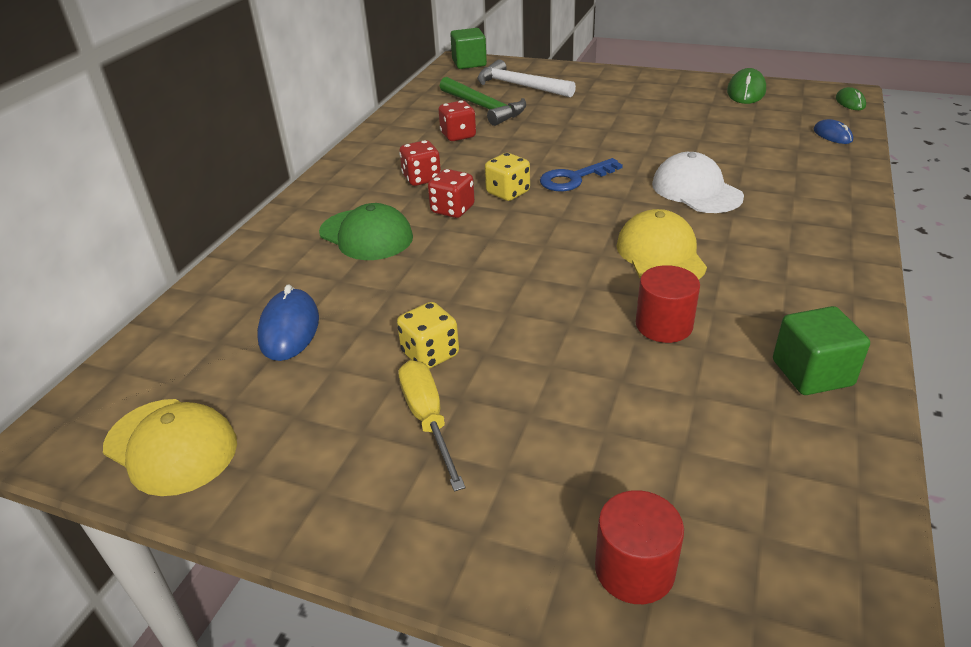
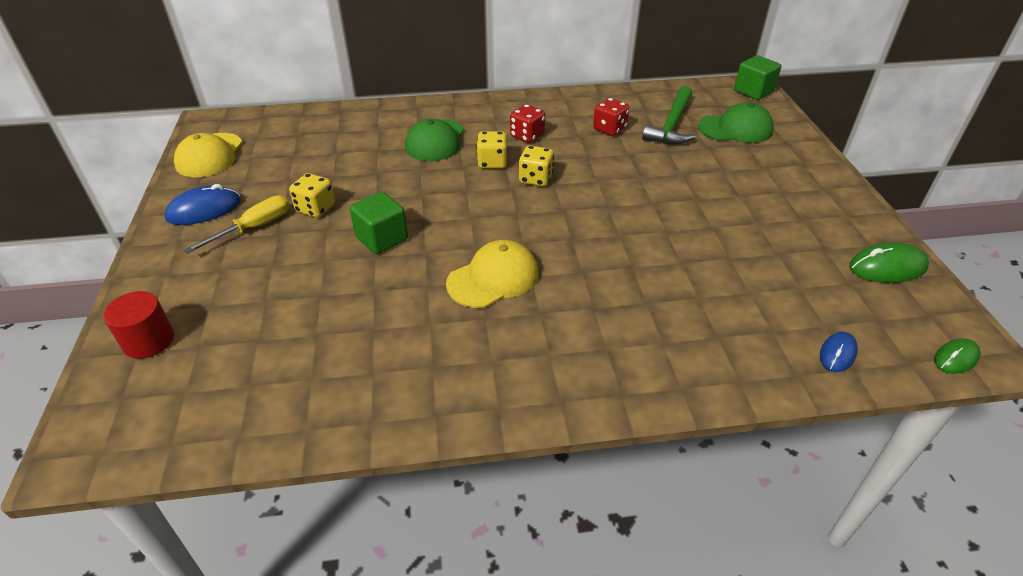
camera: 60 degrees right, 5 degrees up
(289, 328) = (319, 151): blue mouse -> blue mouse (204, 210)
(452, 210) = (492, 163): red dice -> yellow dice
(519, 86) = (735, 129): white hammer -> green cap
(574, 178) = (585, 204): blue key -> none
(664, 325) = (394, 301): red cylinder -> none
(696, 190) = (619, 276): white cap -> none
(812, 373) = (366, 394): green cube -> green cube (382, 238)

